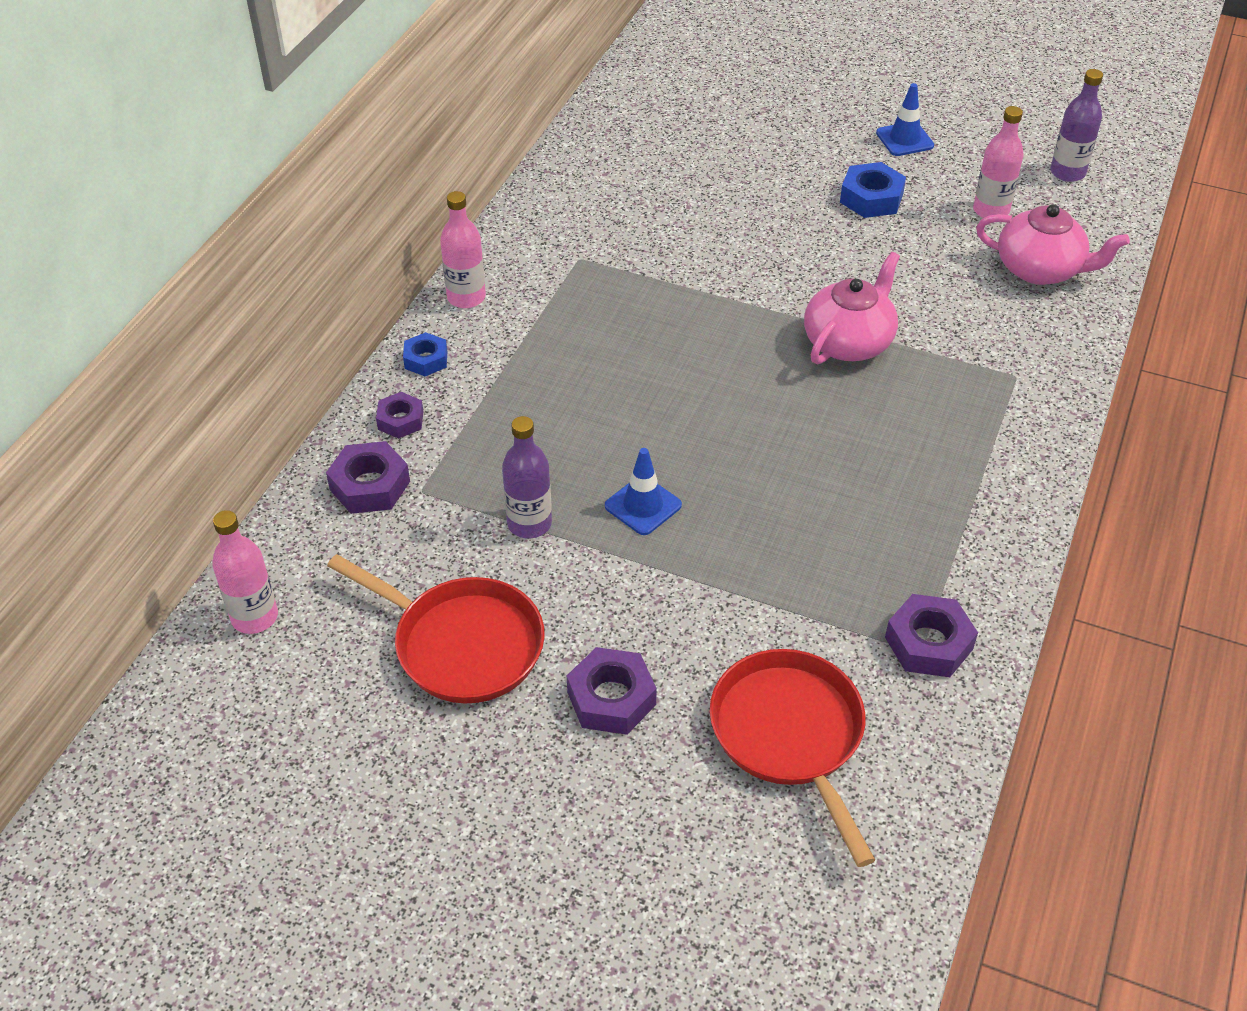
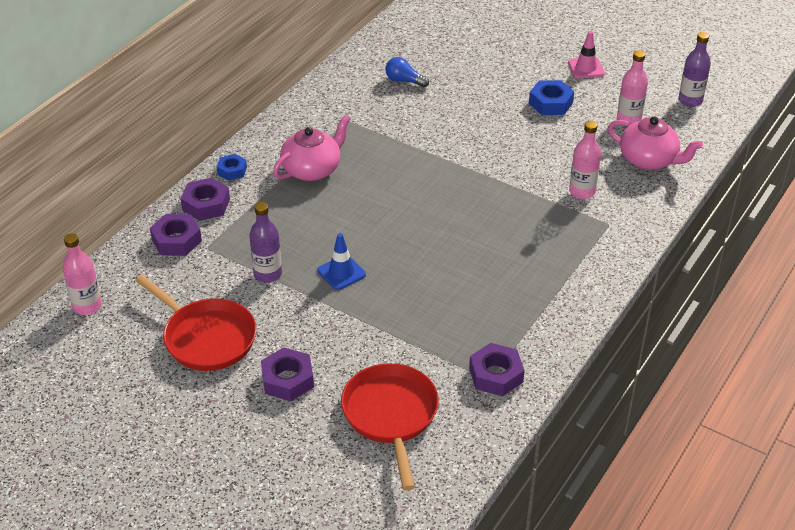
camera: 10 degrees right, 5 degrees down
(400, 420) = (206, 204): purple nut -> purple nut, size x1.54
(466, 297) = (268, 136): pink bottle -> pink bottle (582, 192)
(647, 187) = (404, 81): none -> blue light bulb
(848, 342) = (505, 190): pink teapot -> pink teapot (312, 169)
(904, 139) = (586, 68): blue traffic cone -> pink traffic cone

